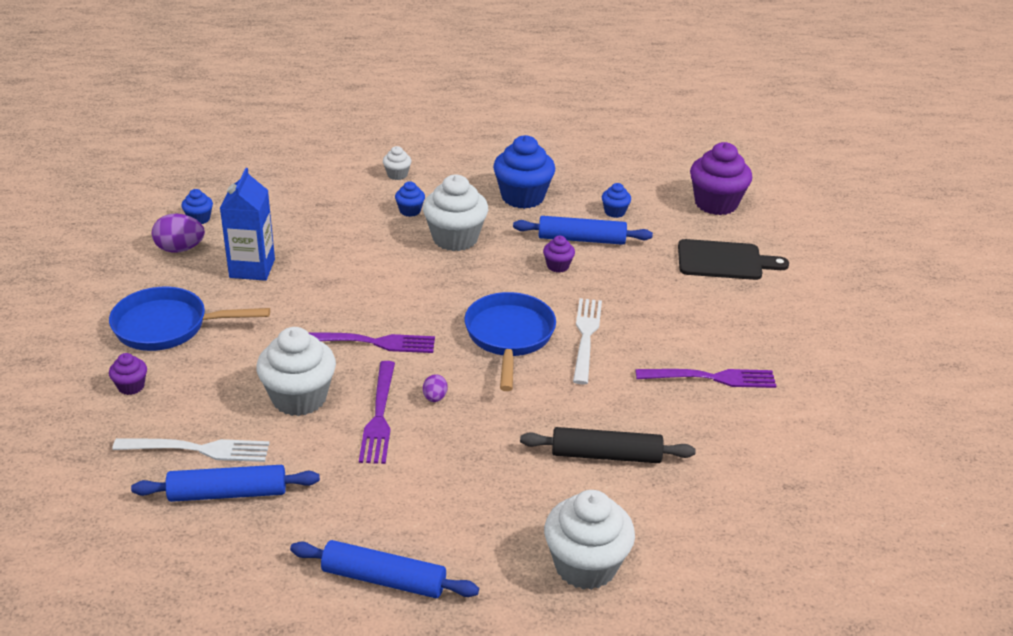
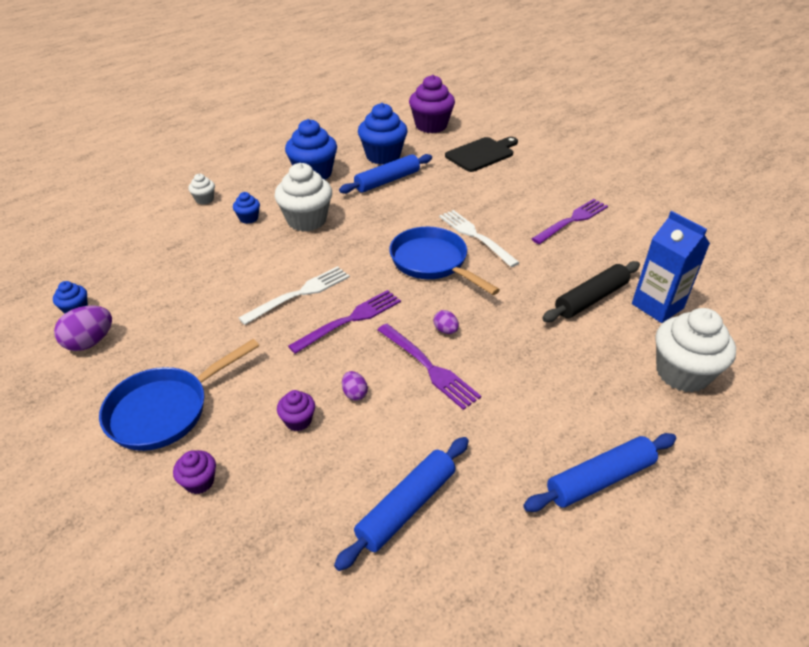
camera: 40 degrees left, 5 degrees up
(199, 449) = (333, 490): white fork -> white fork (300, 294)
(252, 268) = (179, 322): blue carton -> blue carton (657, 306)
(299, 398) = (354, 393): white cupcake -> purple egg
(558, 266) = (397, 203): purple cupcake -> purple cupcake (298, 420)
(614, 212) = (383, 156): blue cupcake -> blue cupcake, size x2.09

